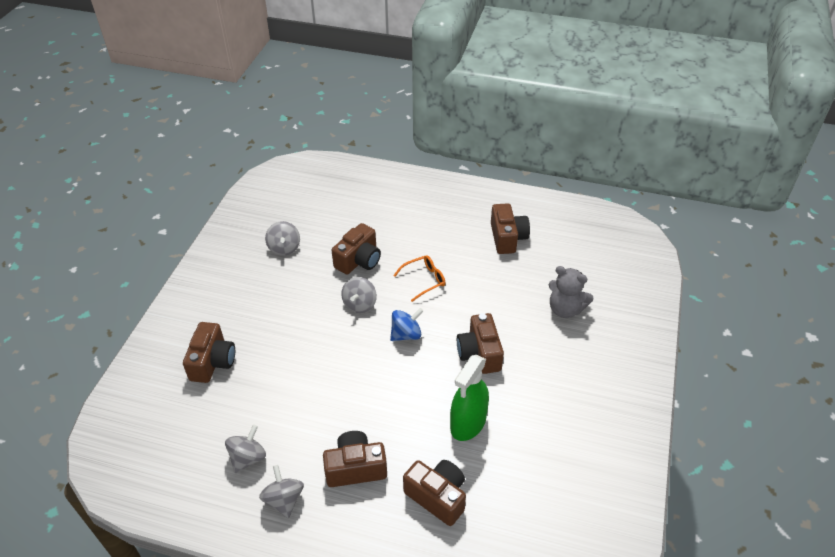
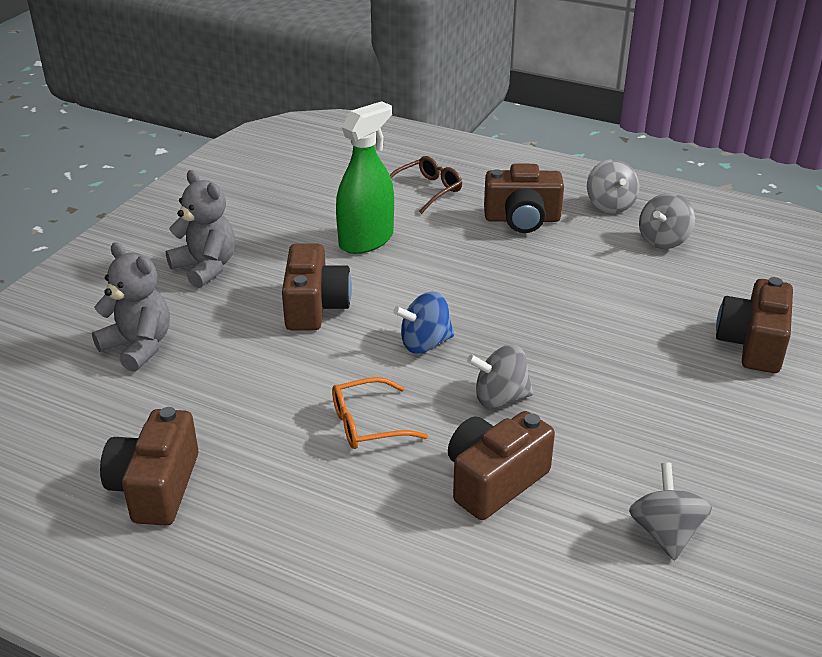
camera: 170 degrees left, 10 degrees down
(360, 304) = (500, 397): grey spinning top -> grey spinning top turned 120 degrees counterclockwise
(437, 497) = (427, 190): brown camera -> brown glasses
(565, 377) = (206, 267): none -> grey teddy bear

